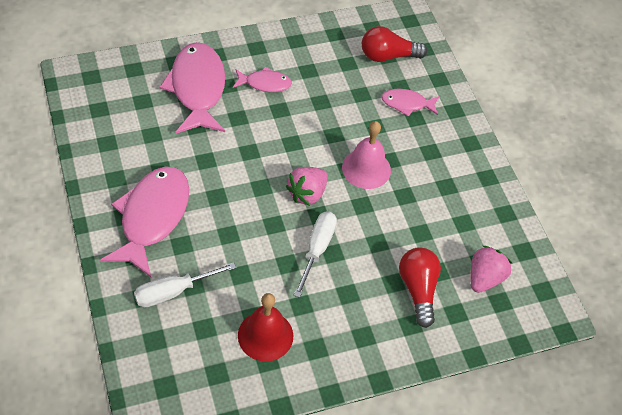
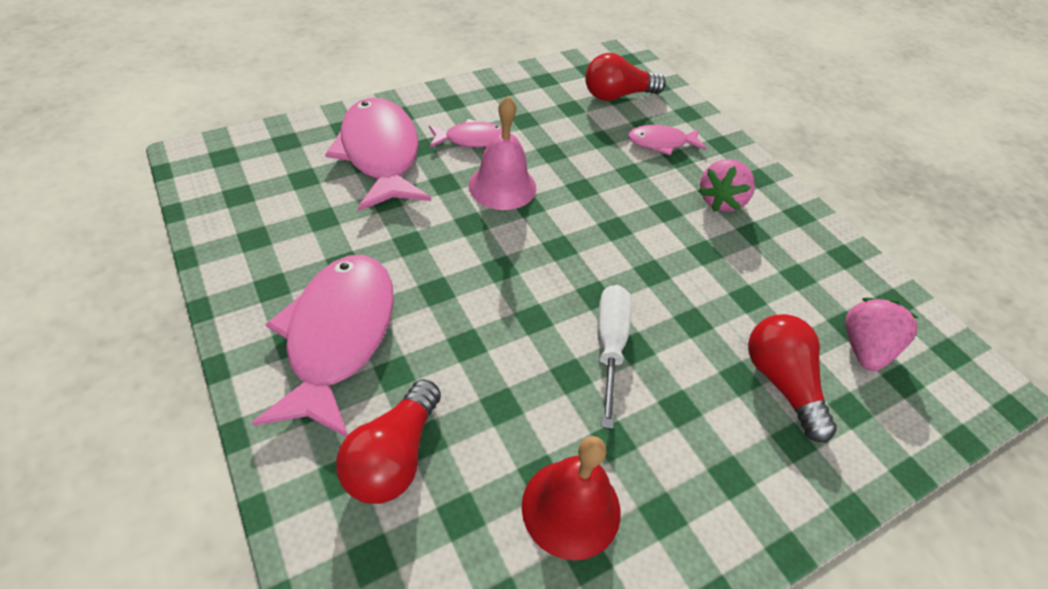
camera: 10 degrees left, 5 degrees down
(174, 291) = (394, 456): white screwdriver -> red light bulb
(307, 194) = (569, 268): pink strawberry -> pink strawberry (721, 201)
(366, 168) = (639, 224): pink bell -> pink bell (502, 186)

